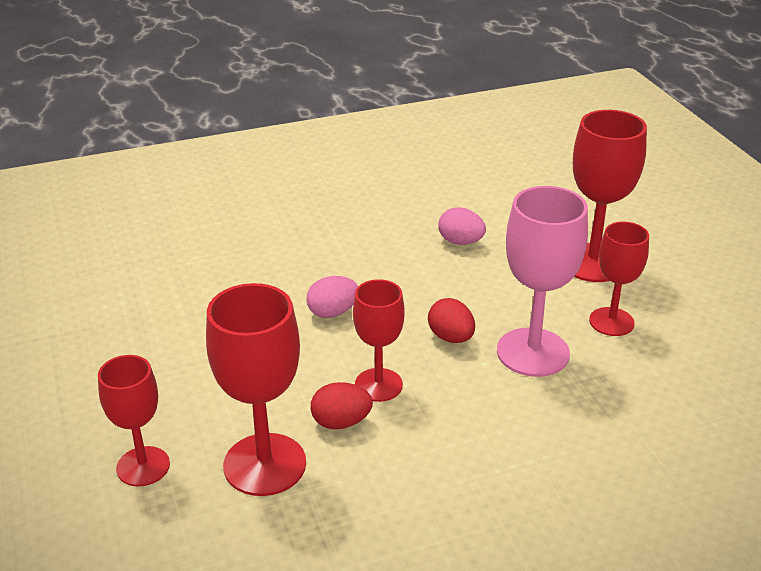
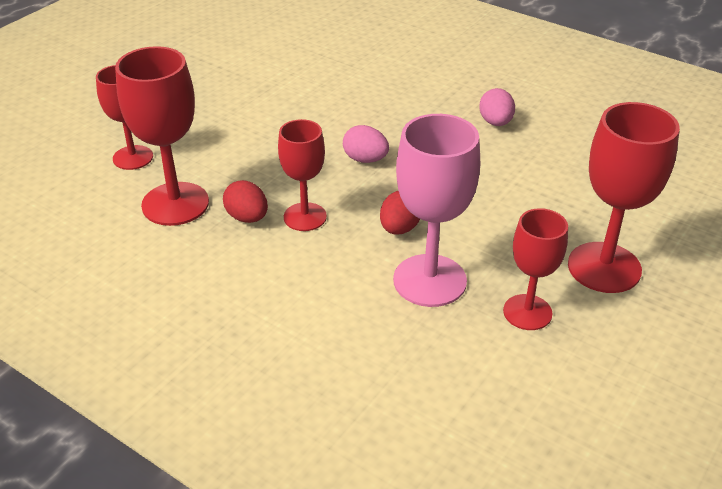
camera: 55 degrees right, 5 degrees up
(460, 242) = (534, 181): pink egg -> pink egg (495, 122)

